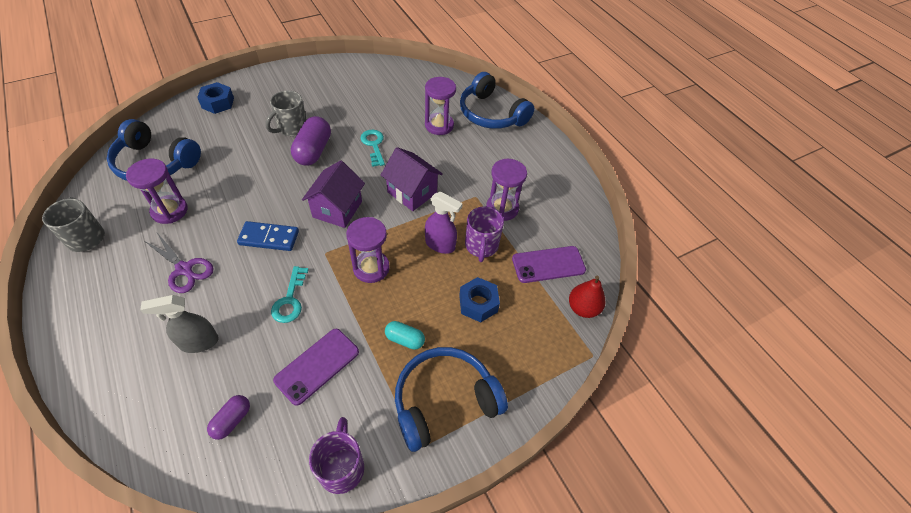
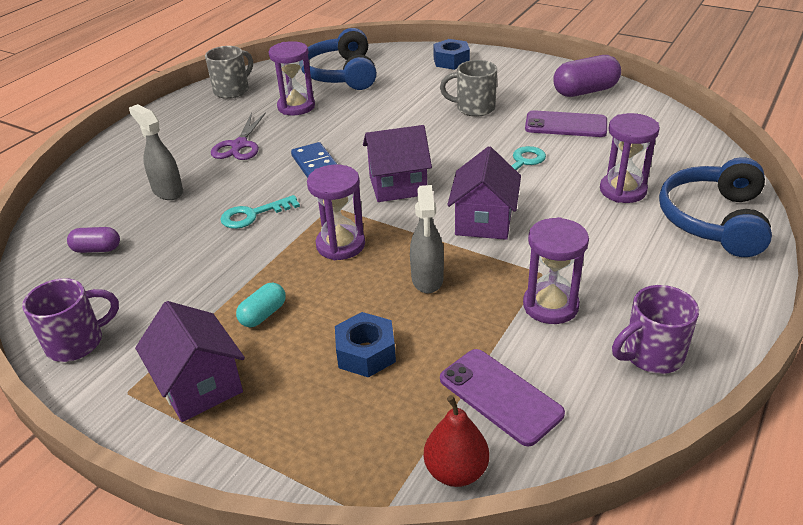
camera: 65 degrees right, 15 degrees down
(313, 151) = (460, 134): purple capsule -> purple capsule (585, 91)
(317, 366) = (186, 269): purple phone -> purple phone (565, 125)
(405, 339) = (263, 314): turquoise capsule -> turquoise capsule turned 45 degrees clockwise
(440, 245) = (427, 279): purple spray bottle -> grey spray bottle
(444, 401) = (199, 386): blue headphones -> purple house
(481, 246) = (462, 315): purple mug -> purple mug (651, 355)

